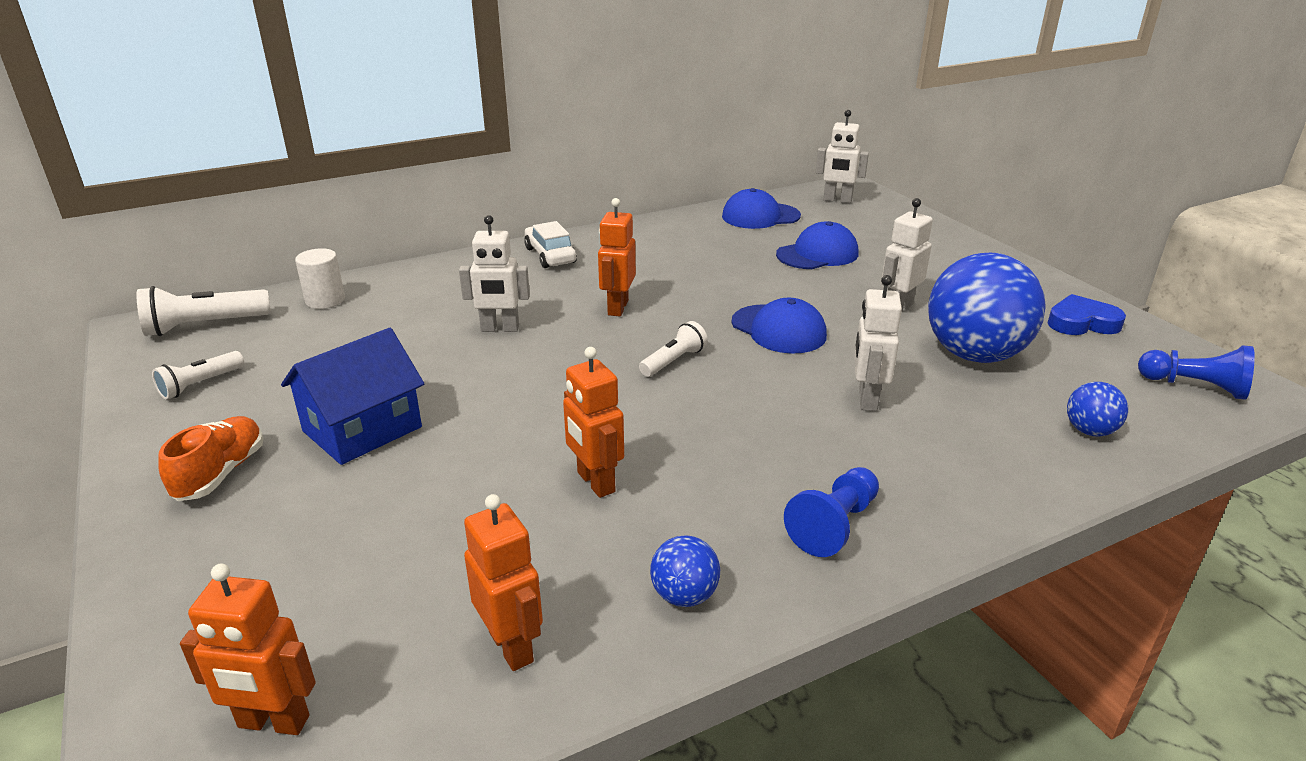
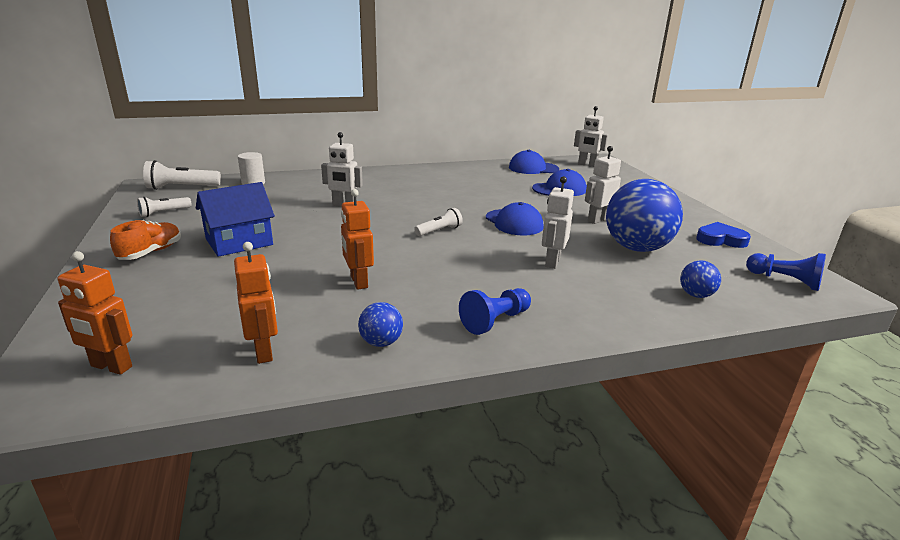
camera: 10 degrees right, 5 degrees down
(550, 255) = (393, 175): white car -> none
(617, 308) = (419, 202): orange robot -> none

